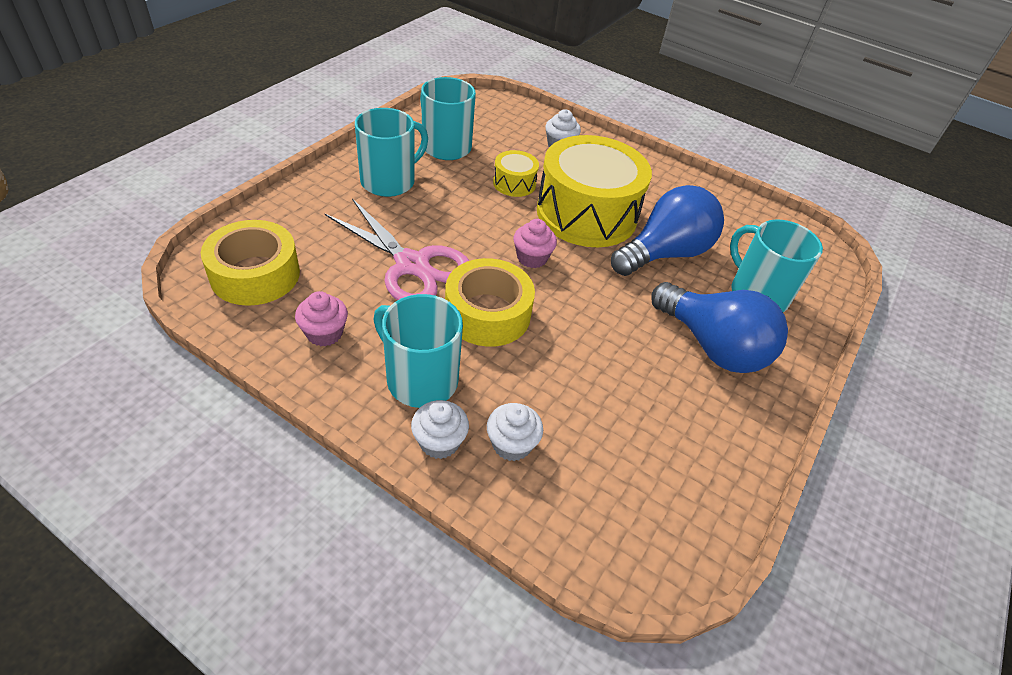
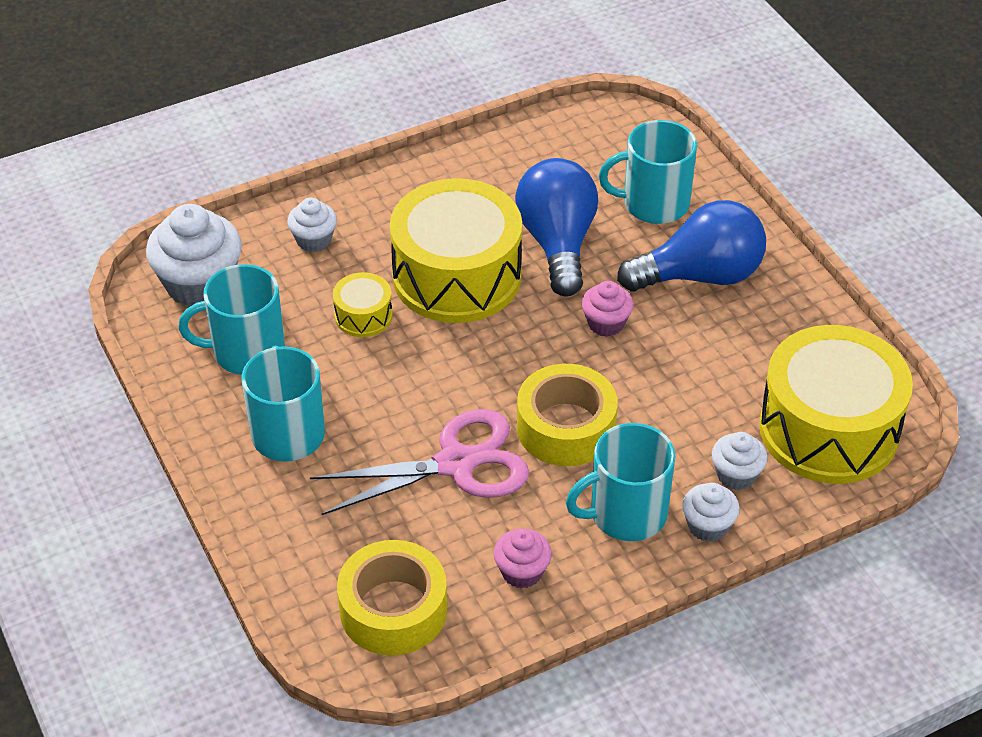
camera: 55 degrees left, 0 degrees up
(484, 115) = (200, 284): none -> white cupcake
(532, 258) = (502, 356): pink cupcake -> pink cupcake (606, 323)
(618, 502) = (829, 429): none -> yellow drum

